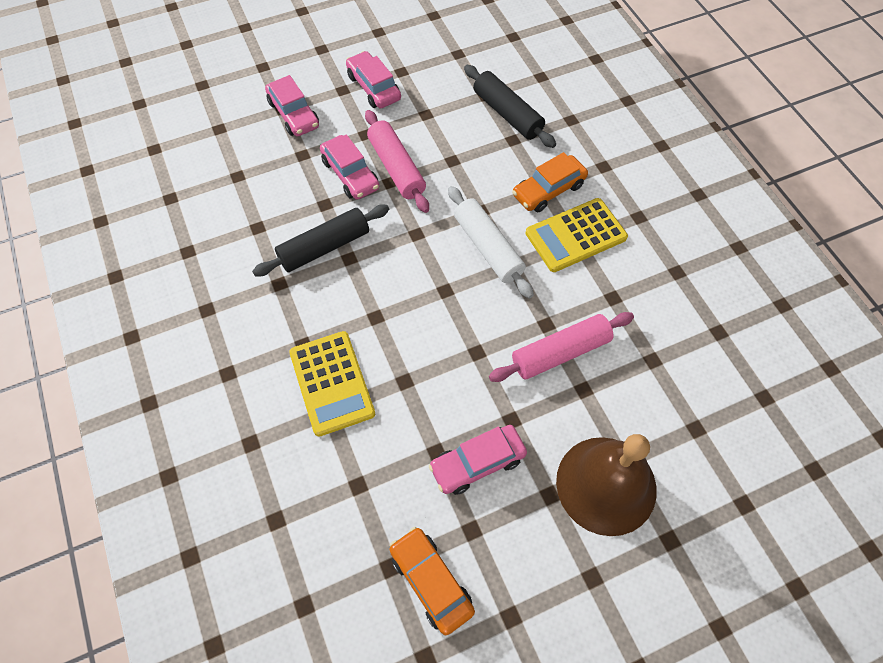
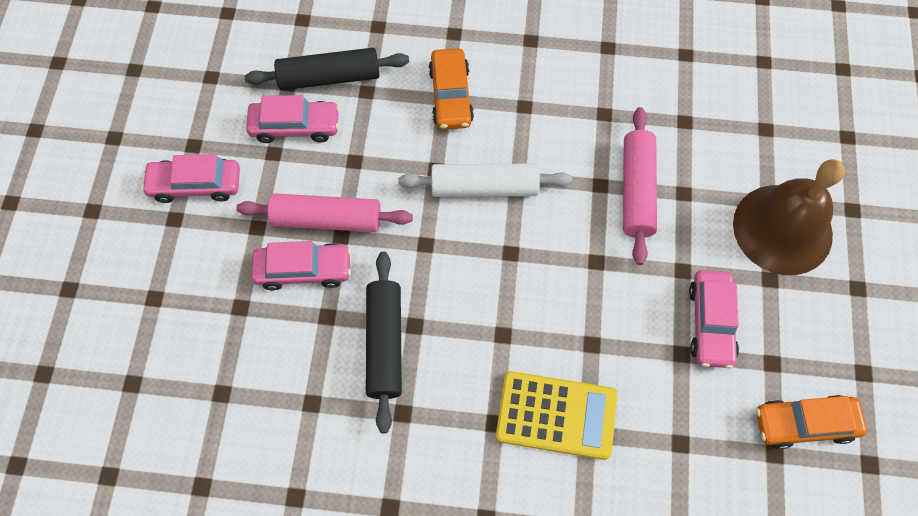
camera: 60 degrees left, 5 degrees up
(293, 114) = (172, 288): pink car -> pink car (295, 126)
(575, 235) = (518, 104): yellow calculator -> none

